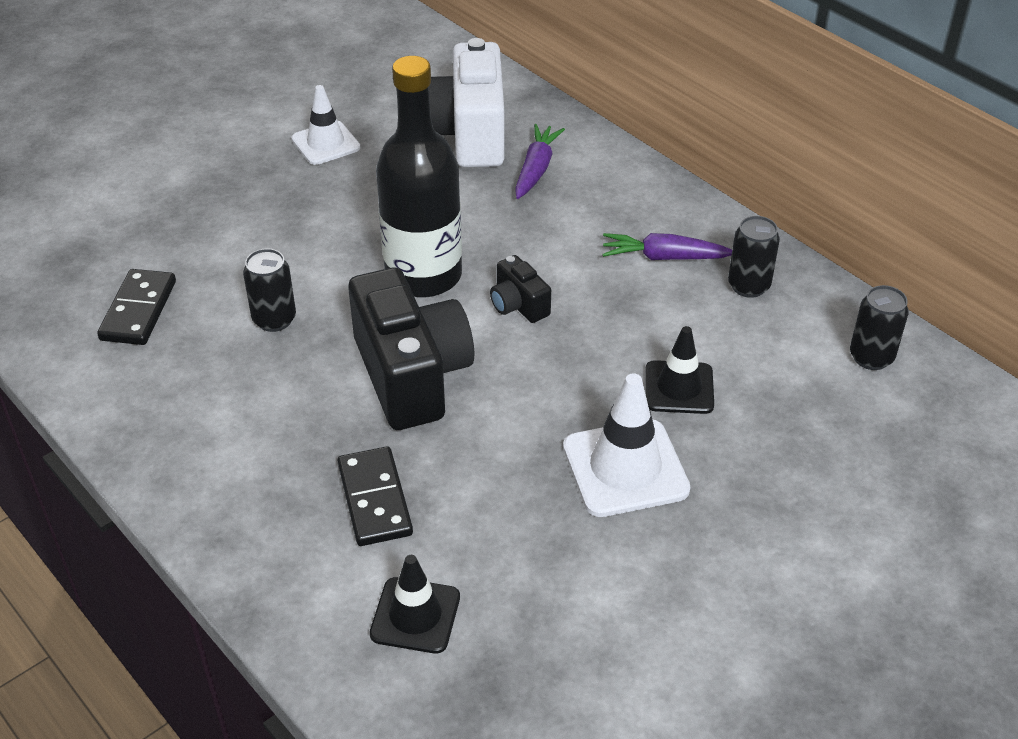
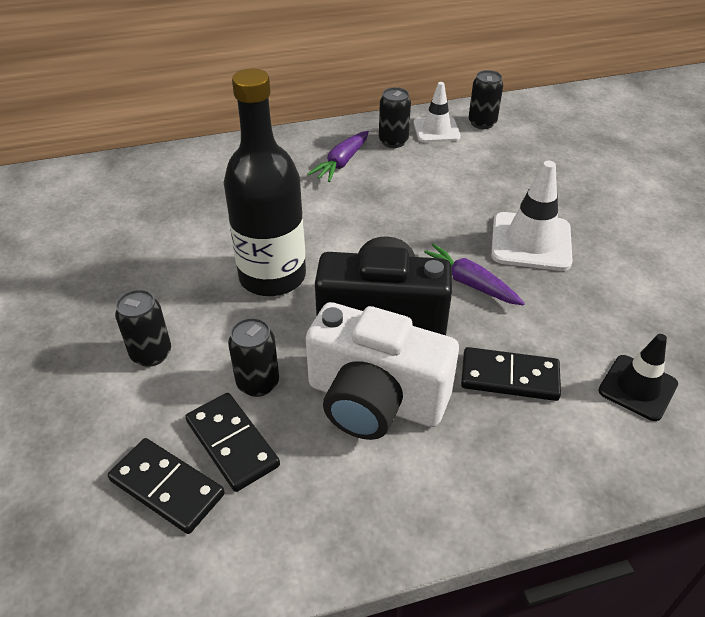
camera: 65 degrees left, 0 degrees up
(198, 330) = (232, 443): none -> black domino
(275, 240) = (151, 354): none -> black can
(326, 143) = (49, 285): white traffic cone -> white traffic cone (436, 130)
(467, 134) = (124, 204): white camera -> white camera (375, 400)
(518, 305) = (342, 239): black camera -> none
(536, 169) = (200, 185): purple carrot -> purple carrot (469, 283)
(679, 388) = (468, 197): black traffic cone -> none

